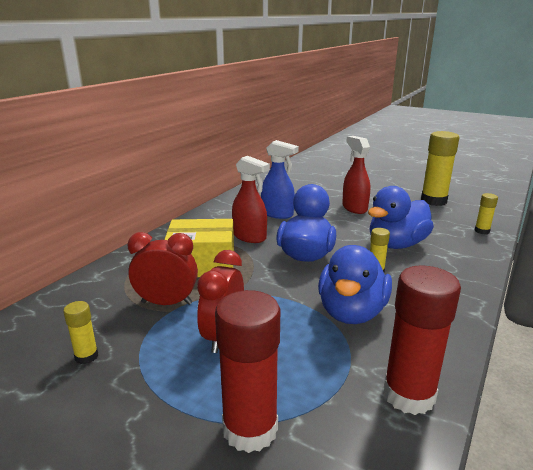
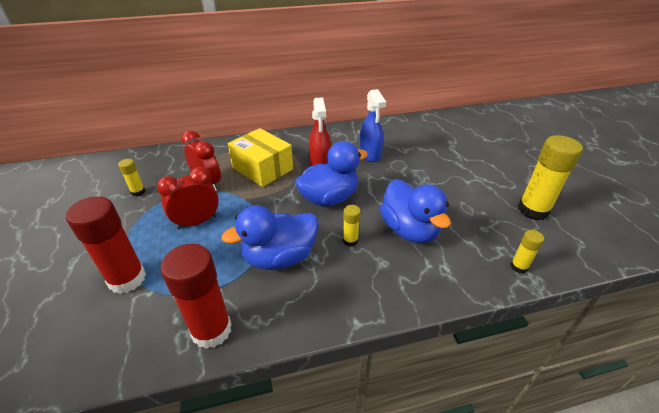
camera: 45 degrees right, 15 degrees up
(354, 208) = (439, 179): red spray bottle -> none
(396, 244) = (409, 230): blue duck -> blue duck turned 120 degrees counterclockwise

